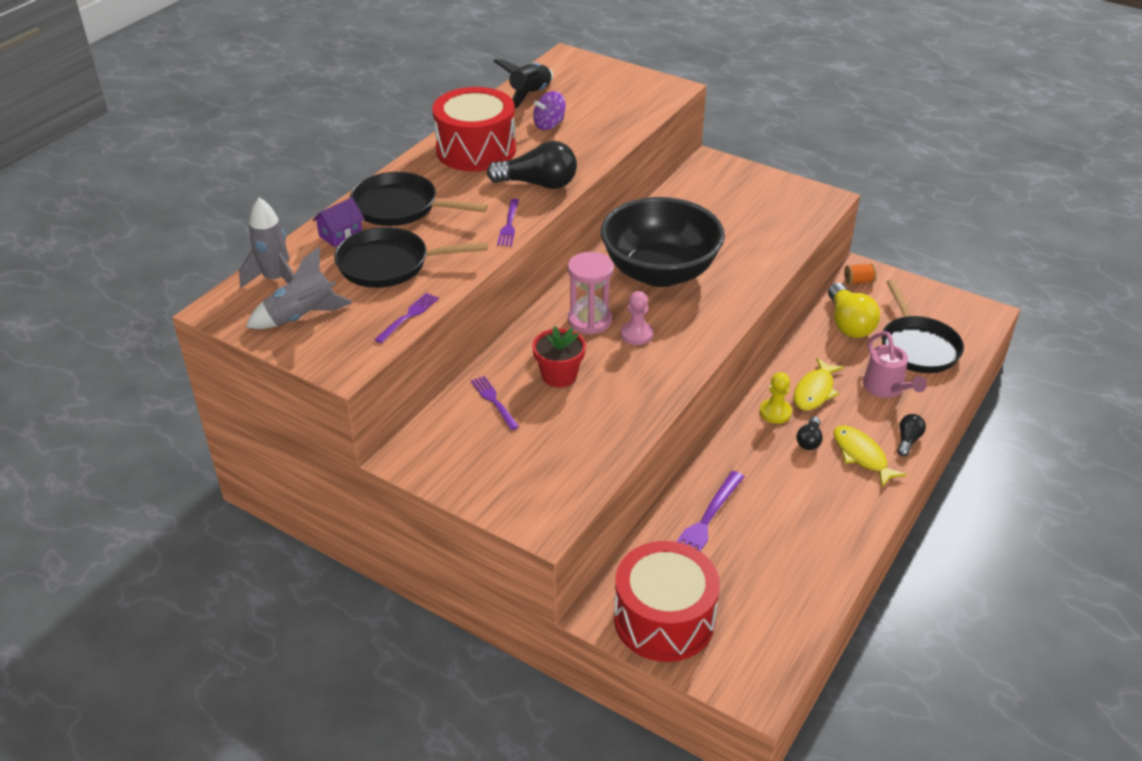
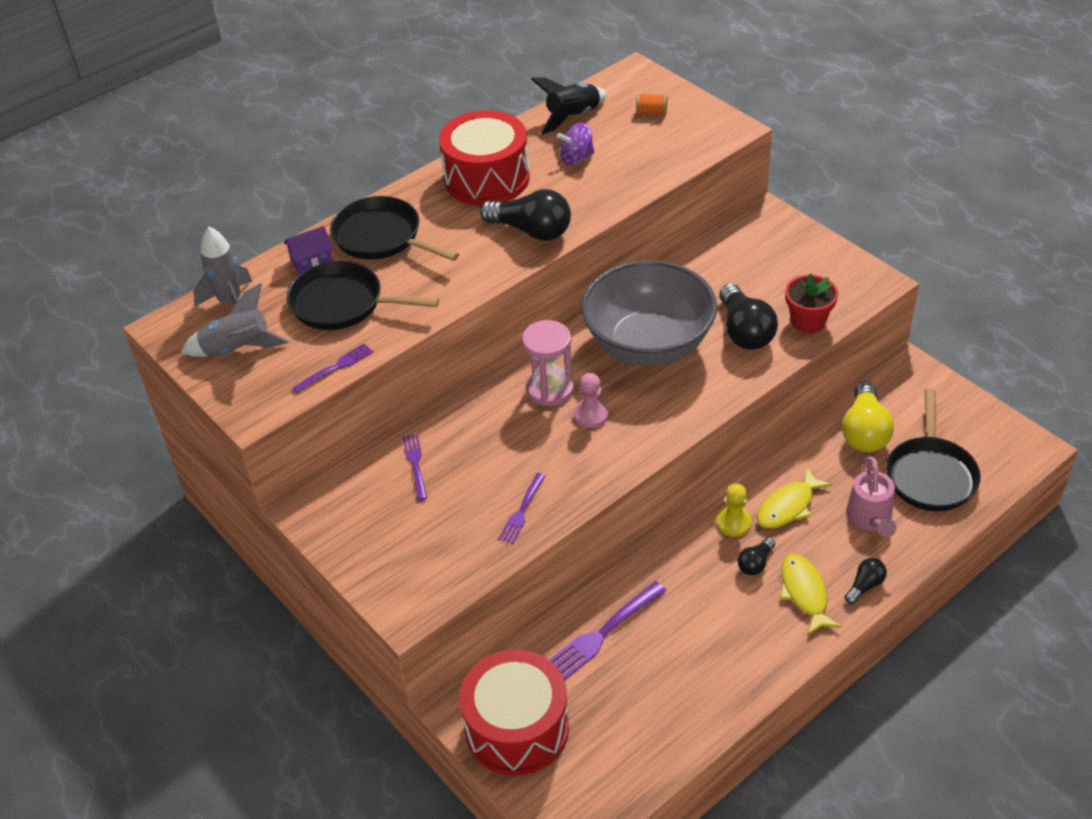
camera: 20 degrees right, 5 degrees up
(509, 225) = (480, 276): purple fork -> purple fork (522, 511)
(559, 375) = (491, 448): red flower pot -> red flower pot (808, 321)
(660, 272) = (648, 344): black bowl -> grey bowl
(737, 250) = (745, 331): none -> black light bulb
(858, 281) = (901, 381): orange spool -> orange spool (651, 113)

